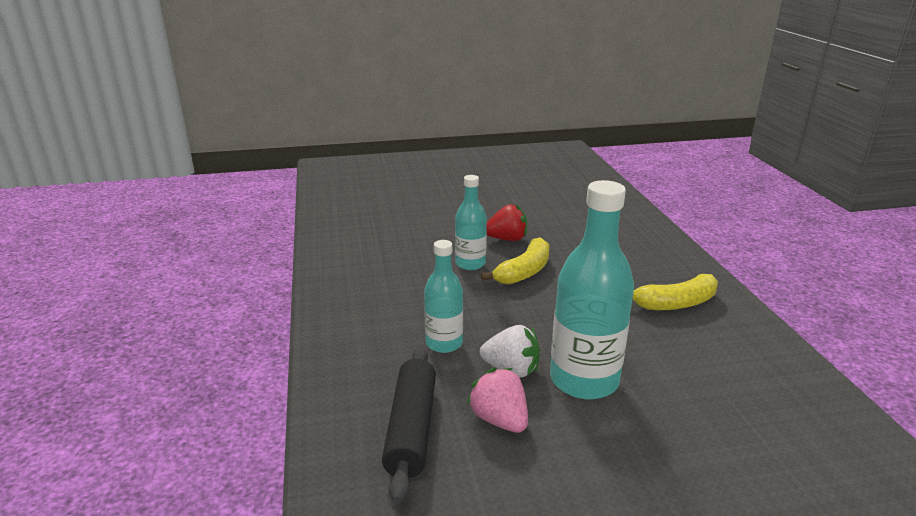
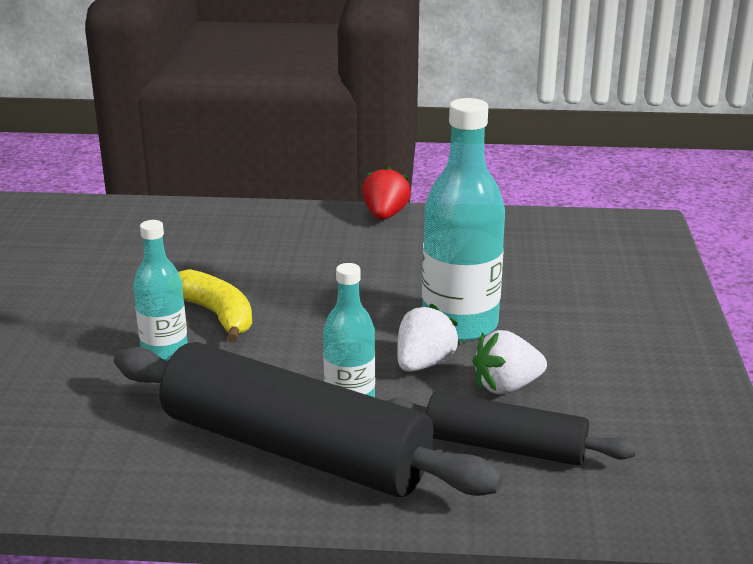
camera: 75 degrees left, 0 degrees up
(380, 331) = (294, 449): none -> black rolling pin
(499, 420) = (506, 386): pink strawberry -> white strawberry
(507, 239) = (117, 310): red strawberry -> red strawberry (385, 215)
(675, 303) = (349, 242): yellow banana -> none

